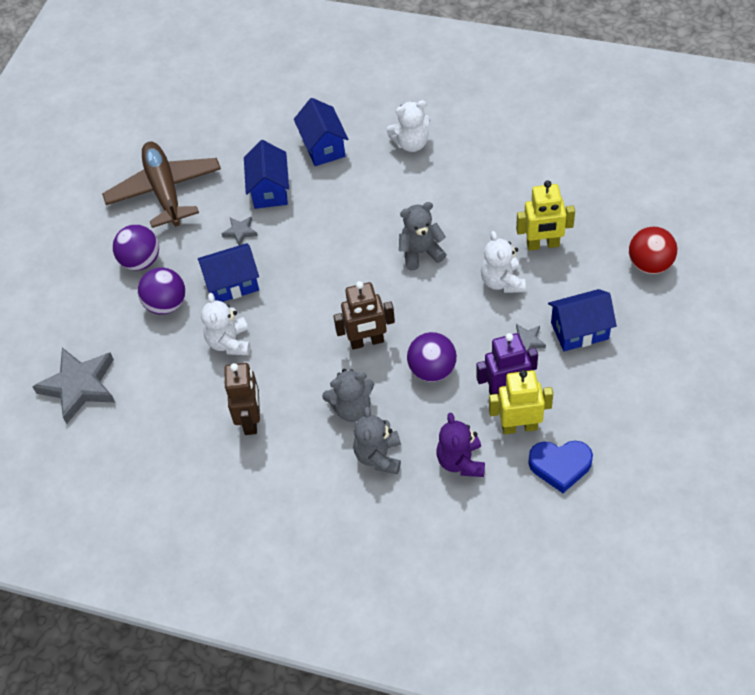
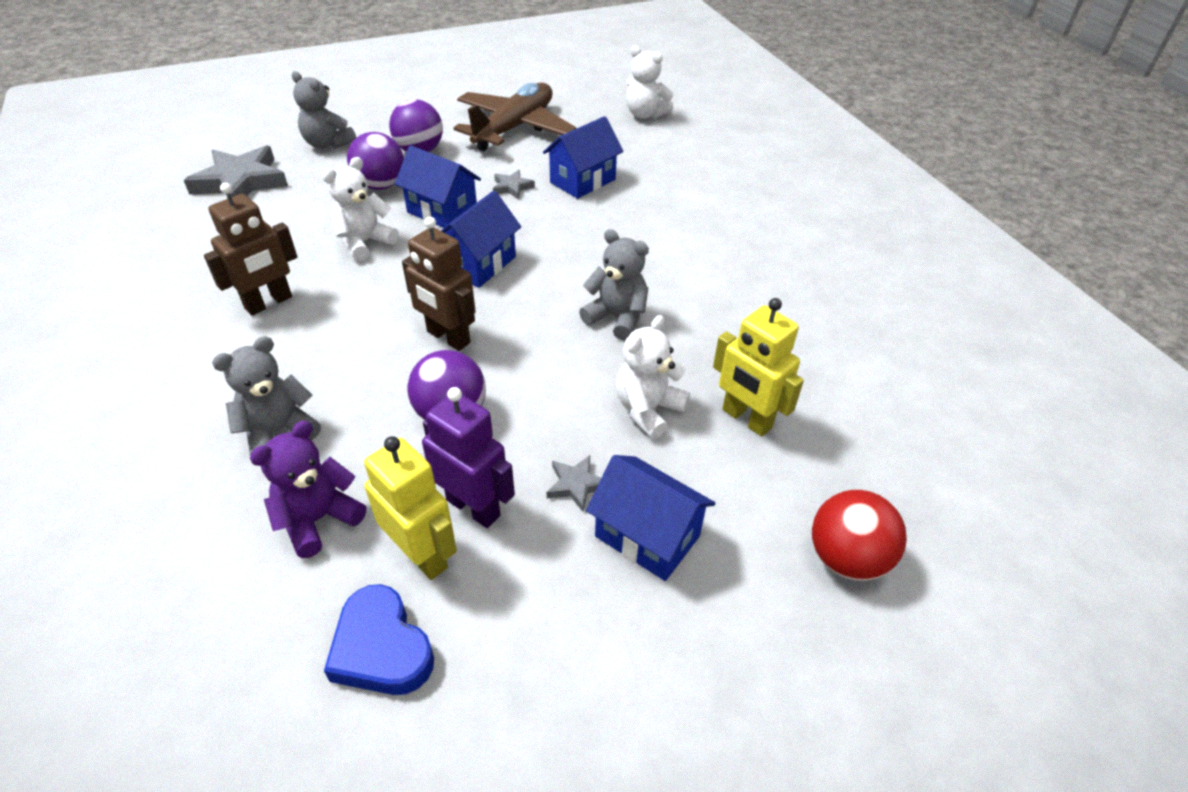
camera: 45 degrees right, 10 degrees down
(323, 147) = (675, 187): blue house -> blue house (479, 264)
(352, 408) = (339, 372): grey teddy bear -> grey teddy bear (328, 144)
(411, 143) = (755, 239): white teddy bear -> white teddy bear (645, 114)

